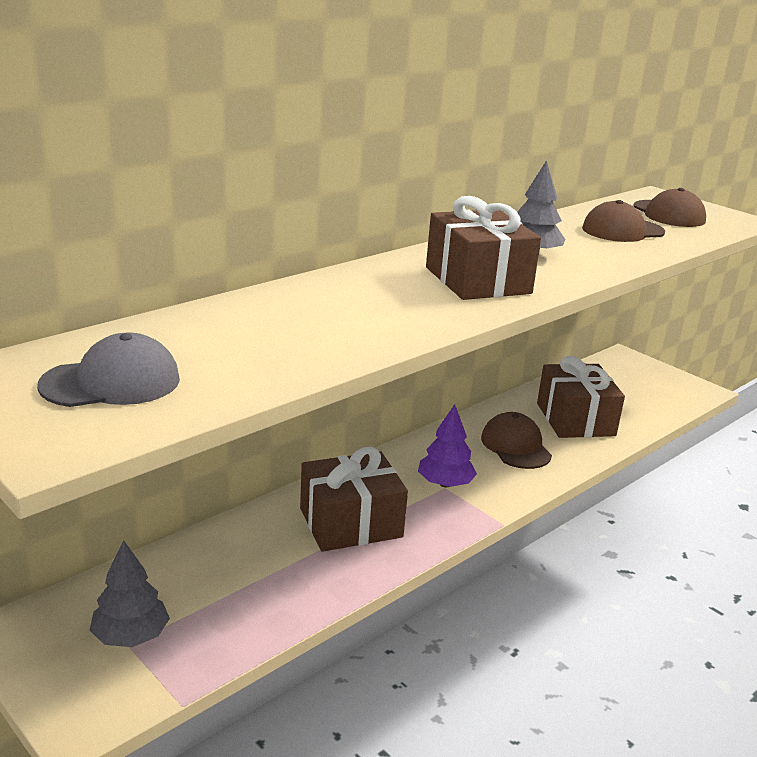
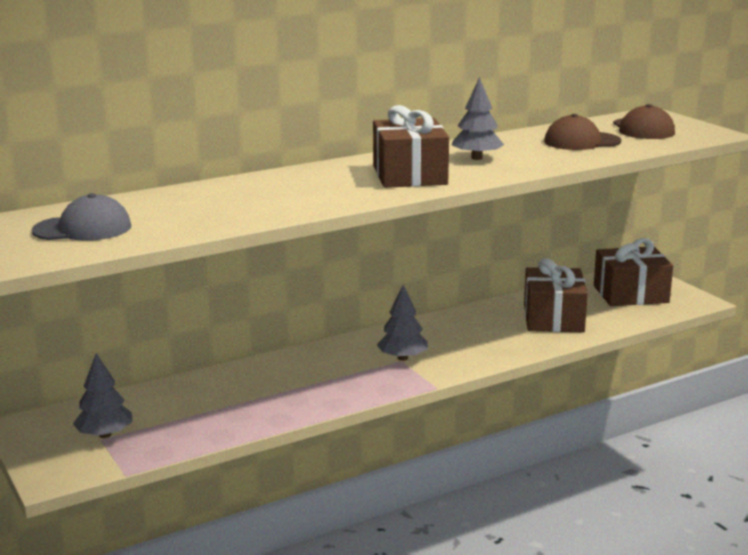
camera: 15 degrees right, 5 degrees down
(351, 523) = (307, 379): brown gift -> brown gift (630, 294)
(445, 484) = (402, 358): purple tree -> grey tree
(515, 446) = (483, 335): brown cap -> none

